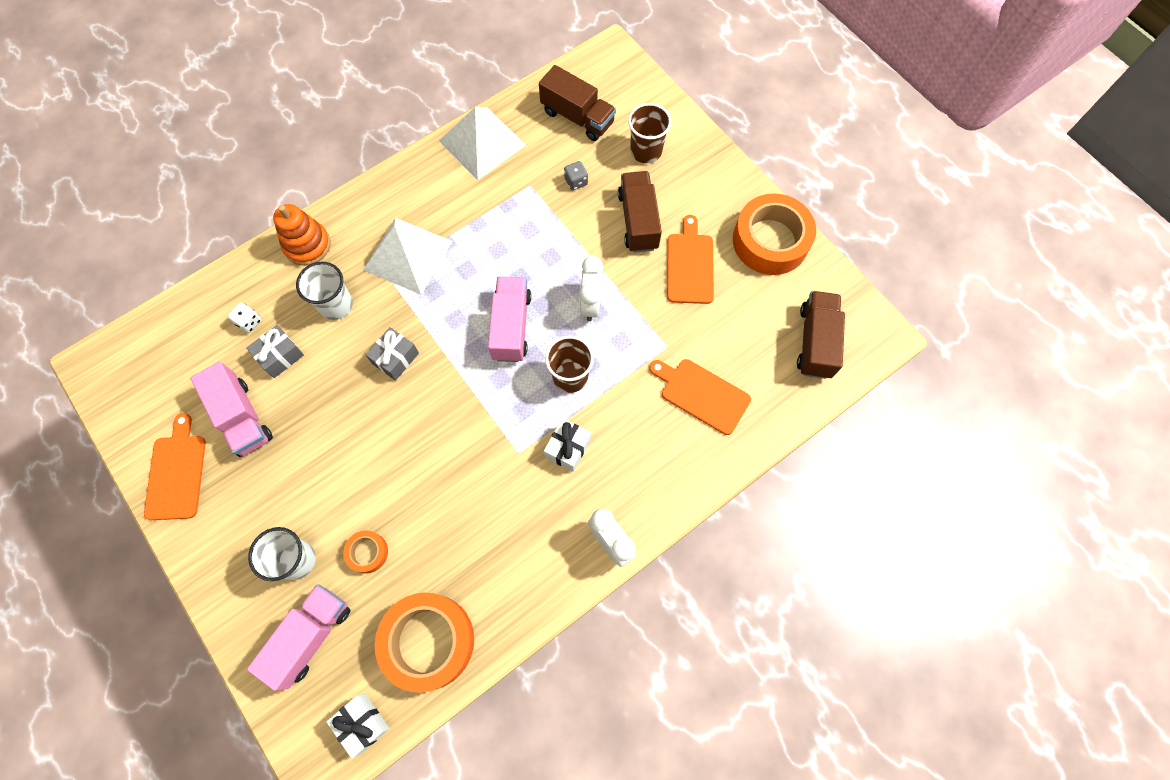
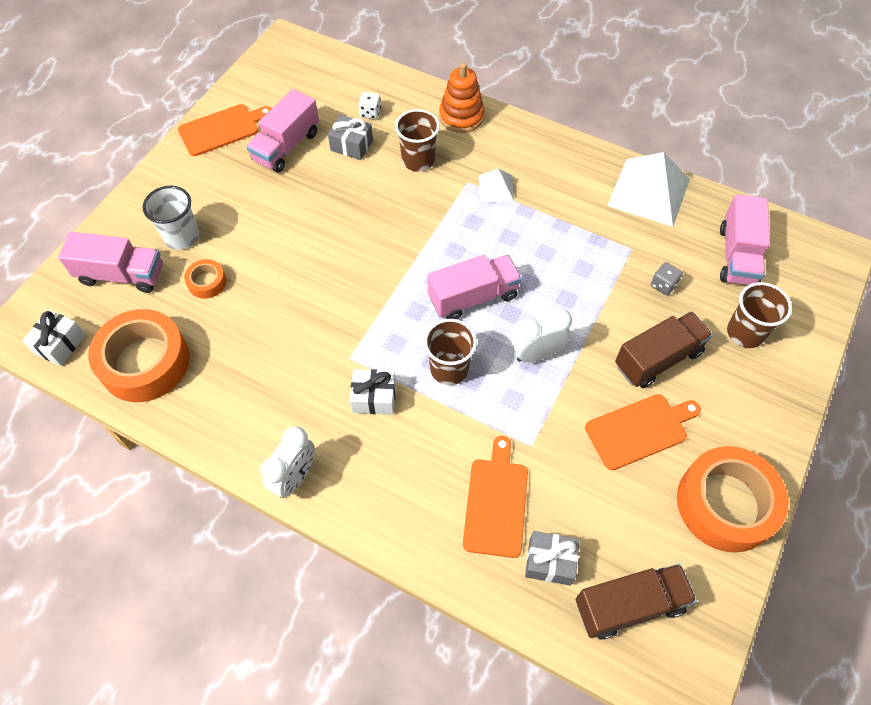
camera: 65 degrees right, 10 degrees down
(336, 305) = (418, 160): white cup -> brown cup
(395, 358) = (392, 223): grey gift -> grey gift (550, 562)
(408, 255) = (496, 188): white pyramid -> white pyramid, size x0.51
(577, 117) = (737, 256): brown truck -> pink truck

